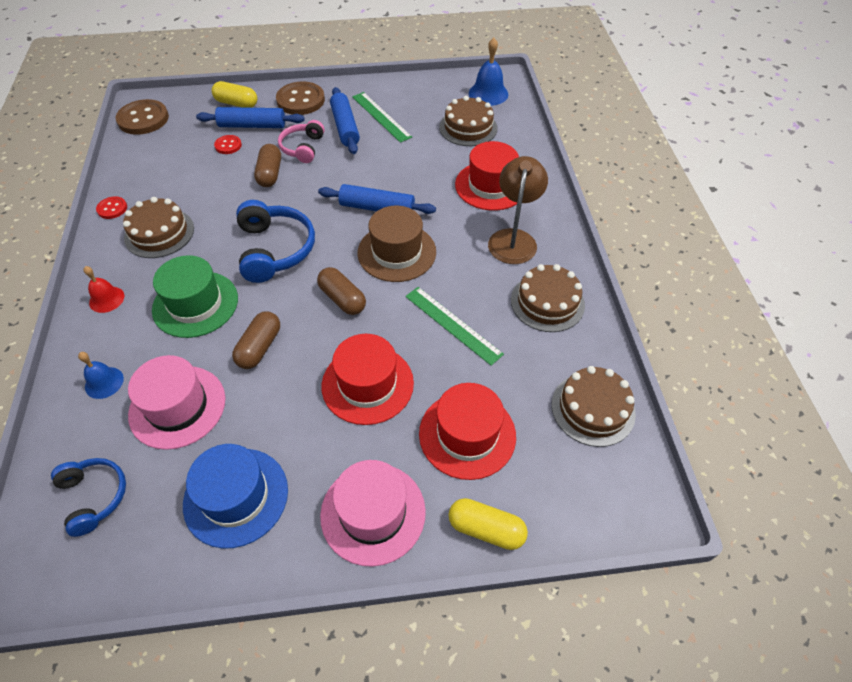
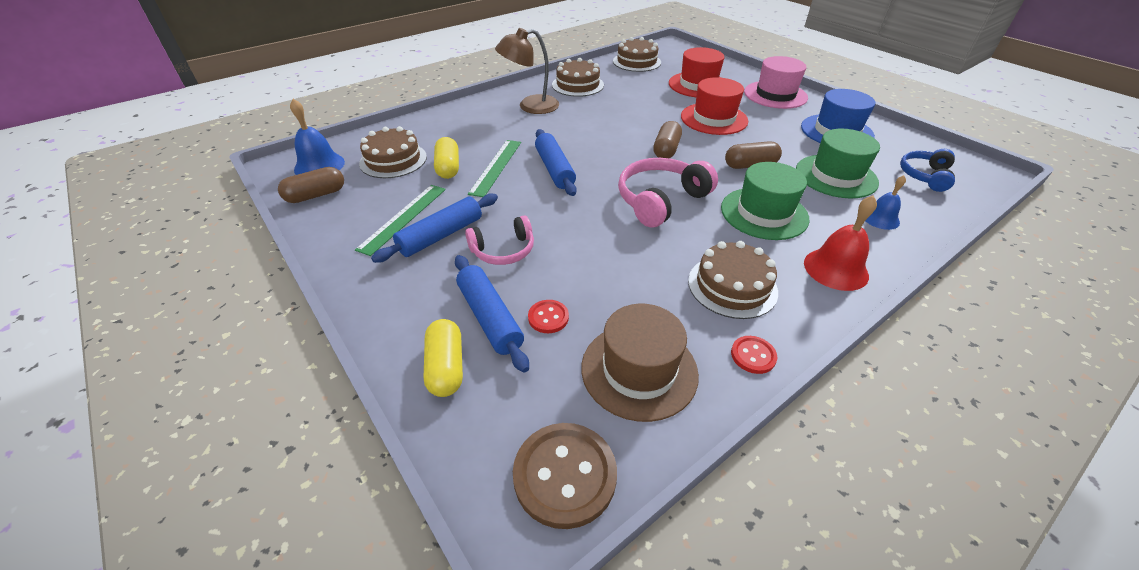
camera: 120 degrees left, 10 degrees down
(106, 299) = (835, 269): red bell -> red bell, size x1.57
(177, 406) = (836, 176): pink hat -> green hat
(270, 174) = (568, 253): brown capsule -> brown capsule (316, 195)
(275, 249) = (661, 200): blue headphones -> pink headphones
(300, 100) = (401, 299): brown button -> none
(397, 252) = (595, 144): brown hat -> brown hat (639, 370)
(453, 324) = (633, 106): green ruler -> green ruler (496, 167)
(486, 529) = (736, 70): yellow capsule -> yellow capsule (448, 167)
(491, 186) = (476, 128): red hat -> none

